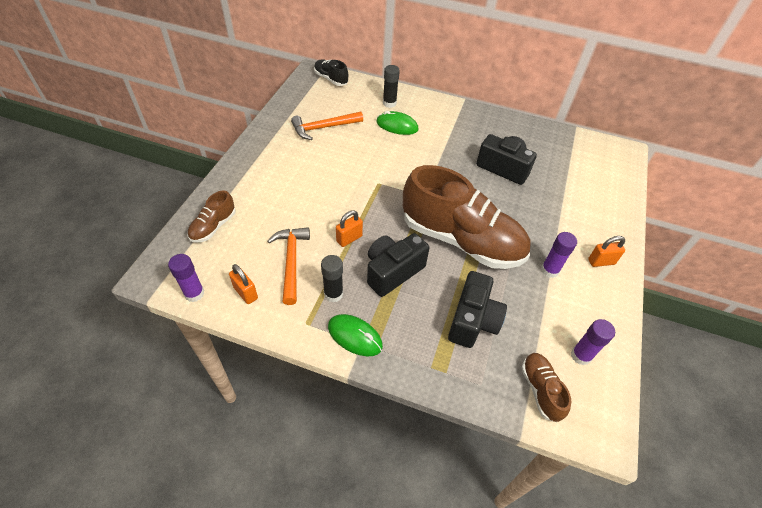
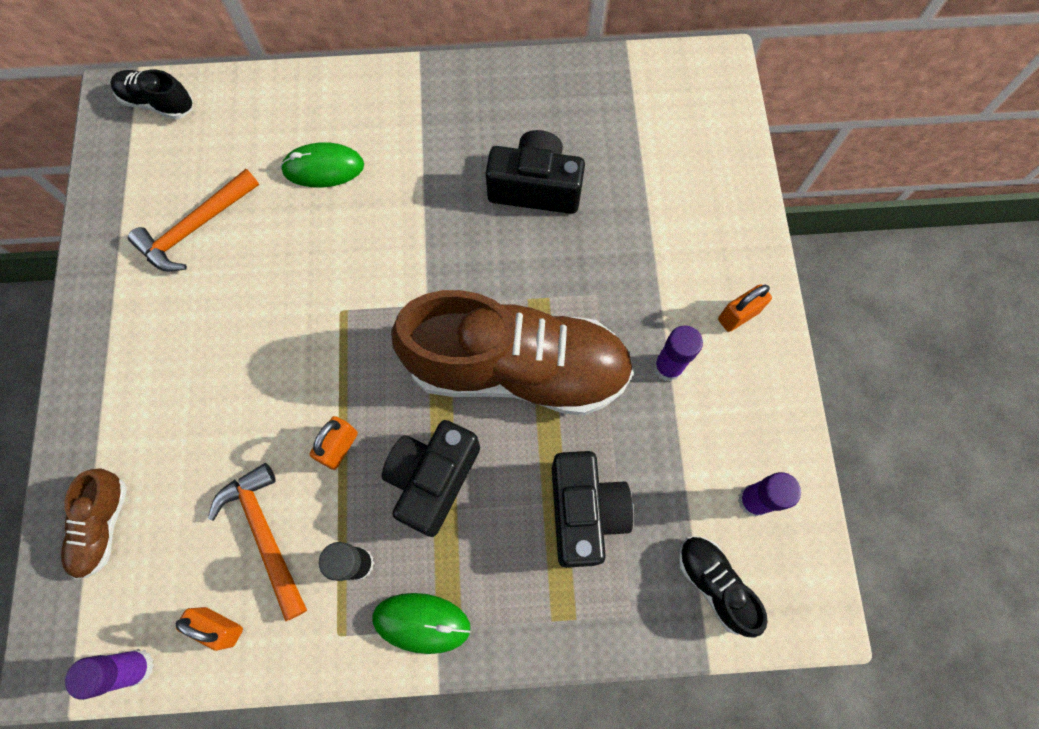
camera: 20 degrees left, 20 degrees up
(389, 103) = (289, 119): black glue stick -> none
(540, 390) = (714, 584): brown shoe -> black shoe

